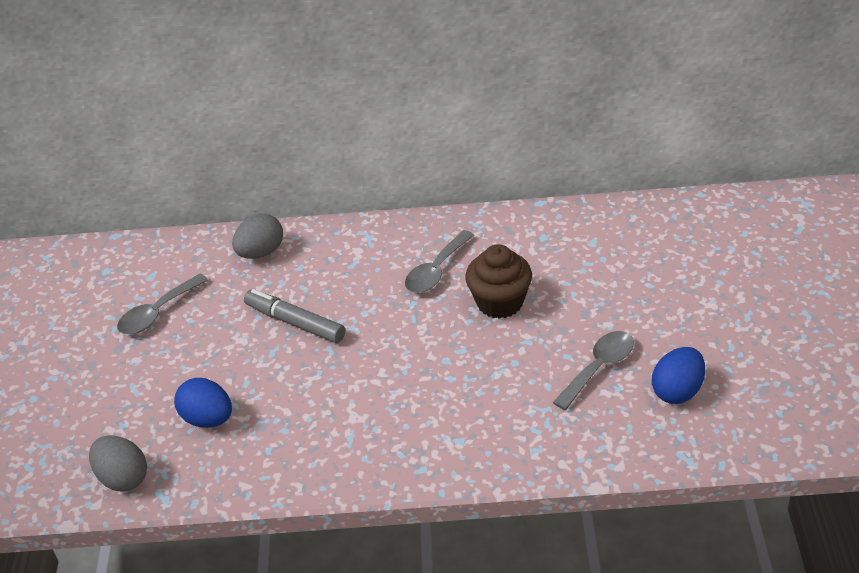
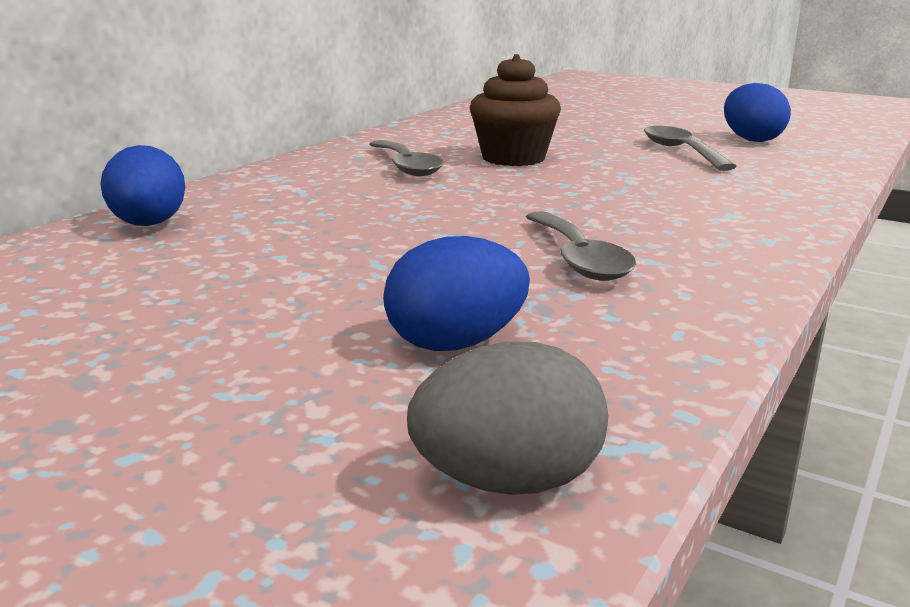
camera: 60 degrees left, 20 degrees down
(157, 313) = (84, 320): grey spoon -> grey spoon (579, 259)
(261, 252) = (149, 225): grey egg -> blue egg
(295, 323) = (345, 238): grey marker -> none

